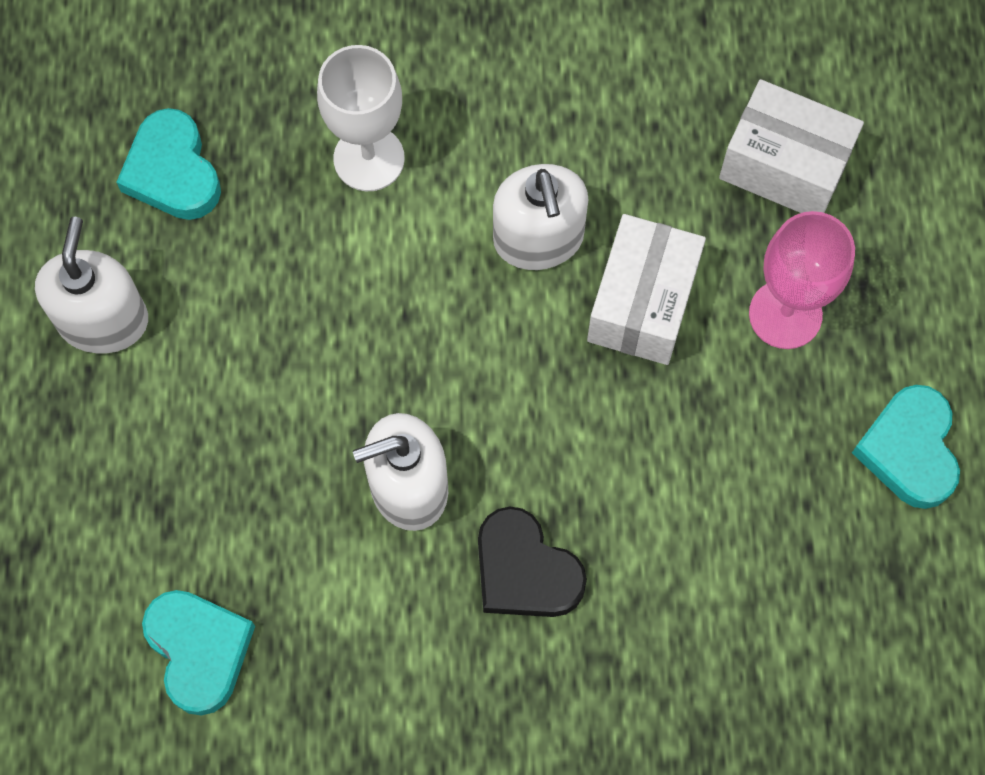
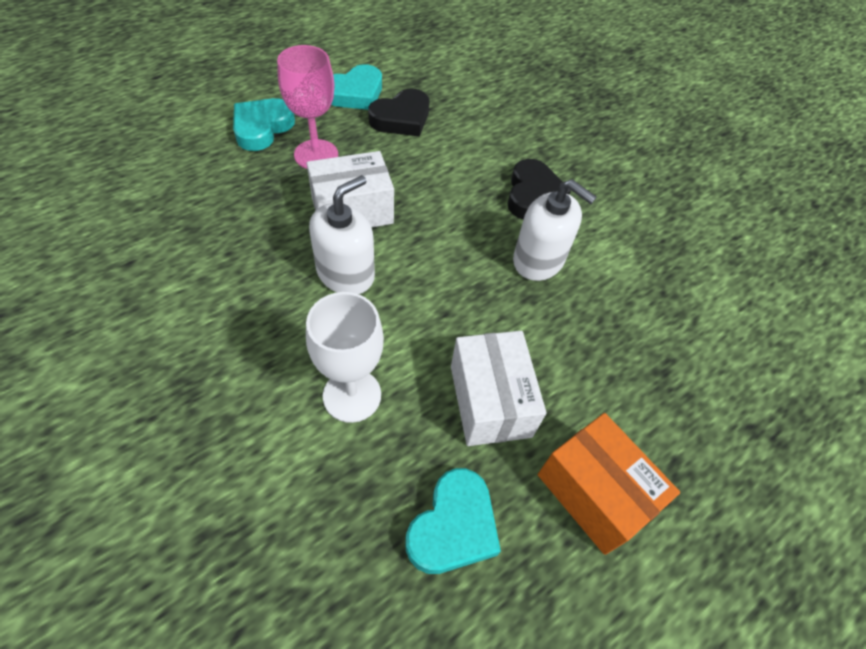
camera: 130 degrees left, 15 degrees down
(103, 320) = (594, 492): white soap dispenser -> orange box
(199, 650) = (705, 305): turquoise heart -> turquoise heart (262, 128)
(784, 166) = (222, 186): white box -> white box (490, 401)
(806, 485) = (401, 118): none -> black heart

